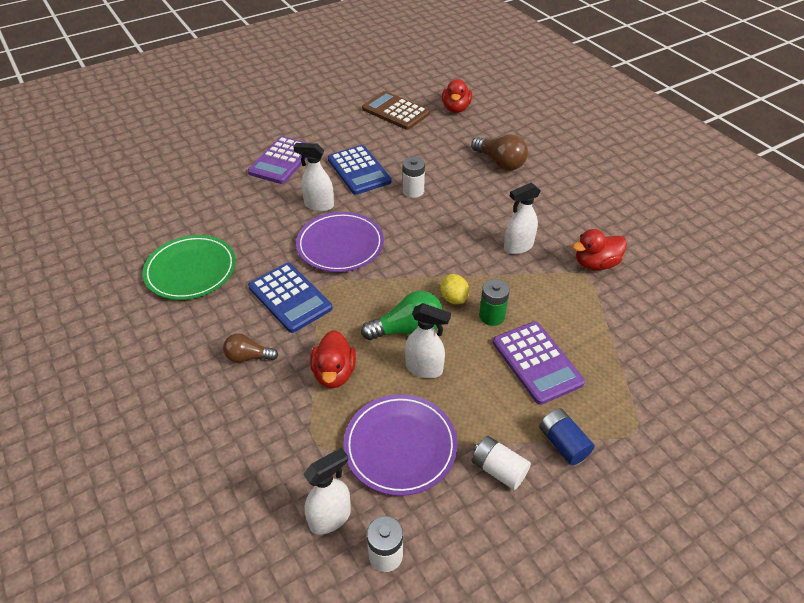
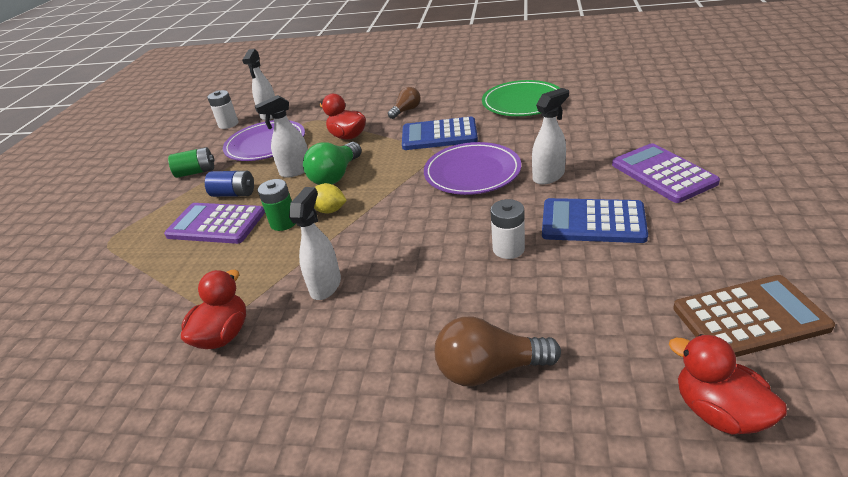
camera: 135 degrees right, 10 degrees down
(498, 469) = (196, 172): white battery -> green battery
(563, 443) = (161, 204): blue battery -> blue battery (234, 194)

